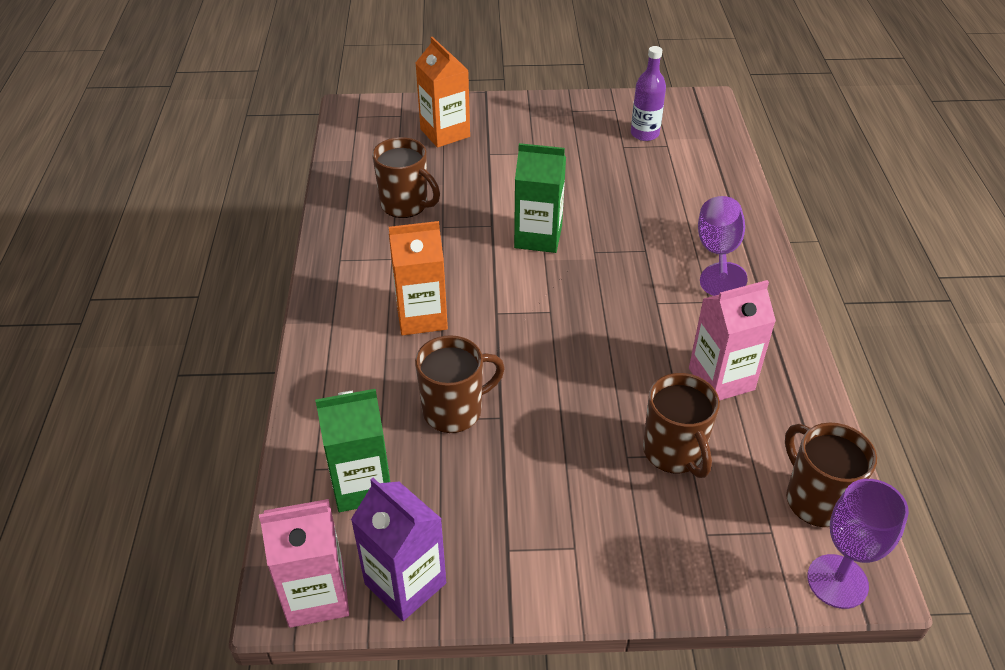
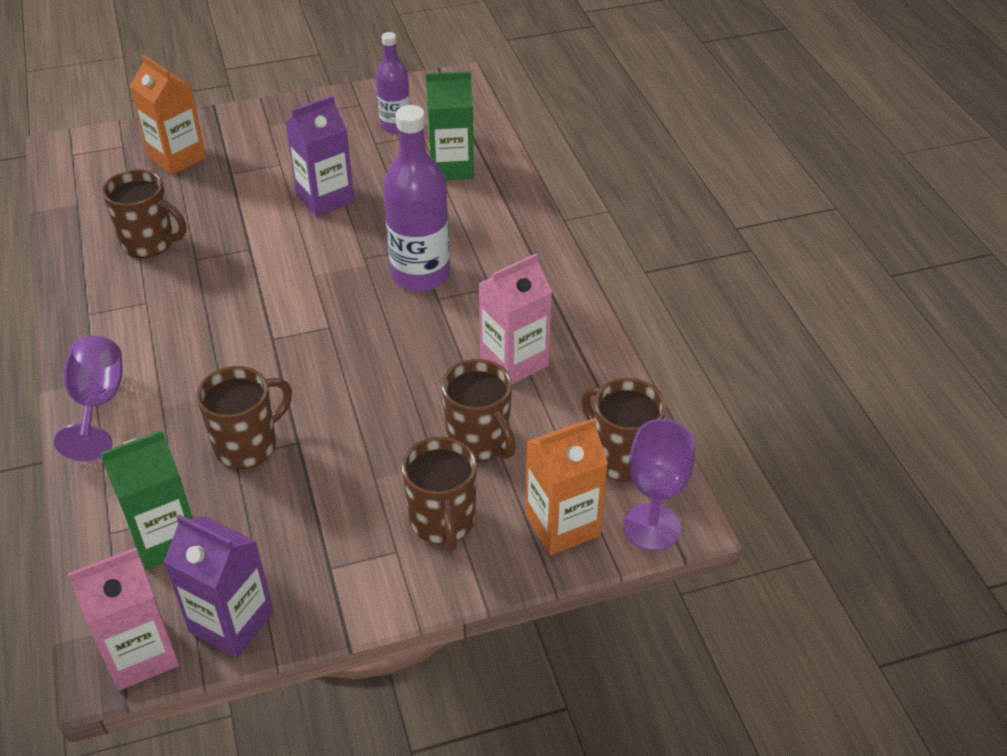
camera: 15 degrees left, 0 degrees up
(421, 316) = (192, 357): orange carton -> orange carton (562, 525)
(538, 237) = (302, 252): green carton -> green carton (451, 167)
(568, 190) = (325, 198): none -> purple carton
(625, 528) = (443, 522): none -> brown mug
(644, 277) = (420, 274): none -> purple bottle
(718, 253) = (491, 238): purple goblet -> purple goblet (98, 403)

